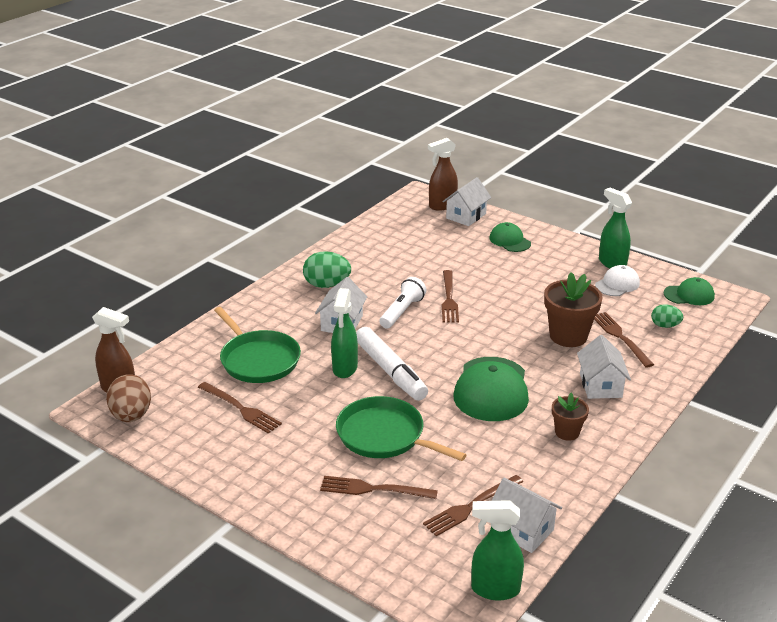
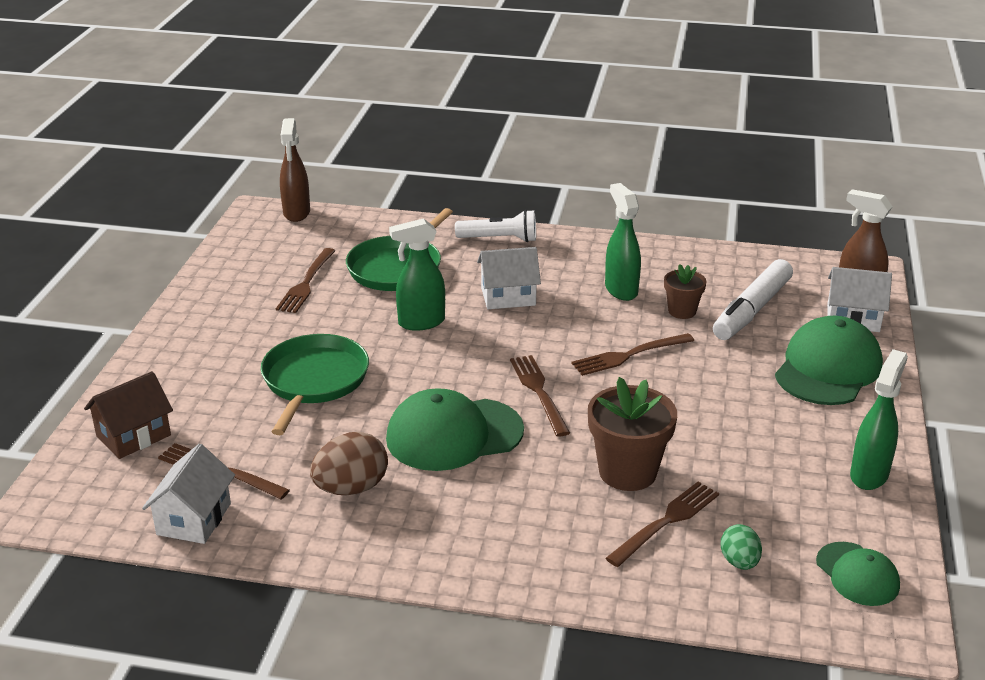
camera: 65 degrees right, 0 degrees up
(131, 416) = (259, 232): brown egg -> brown egg (351, 488)
(327, 285) = (578, 266): green egg -> none
(373, 489) = (217, 397): brown fork -> brown fork (538, 392)
(390, 371) = (437, 353): white marker -> white marker (751, 310)
(396, 545) = (133, 436): none -> brown house
(402, 311) = (568, 329): white flashlight -> white flashlight (499, 239)
(494, 589) = (87, 520): green spray bottle -> green spray bottle (621, 290)
(510, 241) = (828, 368): green cap -> green cap, size x1.76
(567, 432) = (403, 516): brown flower pot -> brown flower pot (682, 311)
(600, 385) = (530, 525): white house -> none
(617, 284) = (812, 491): white cap -> none

